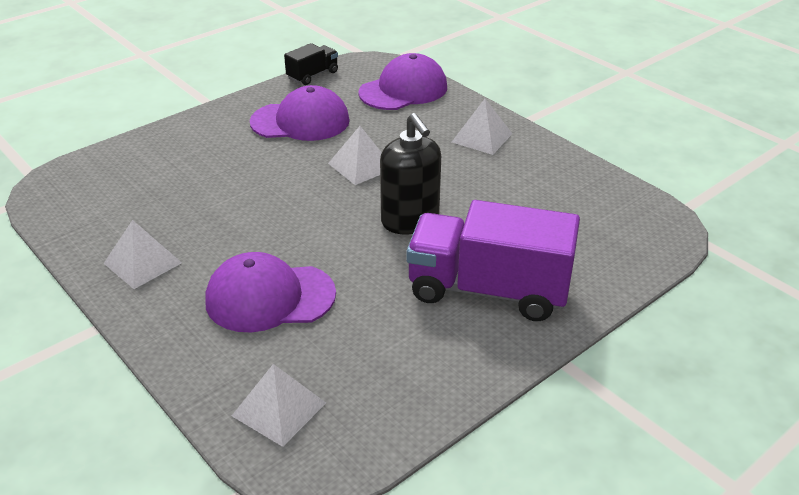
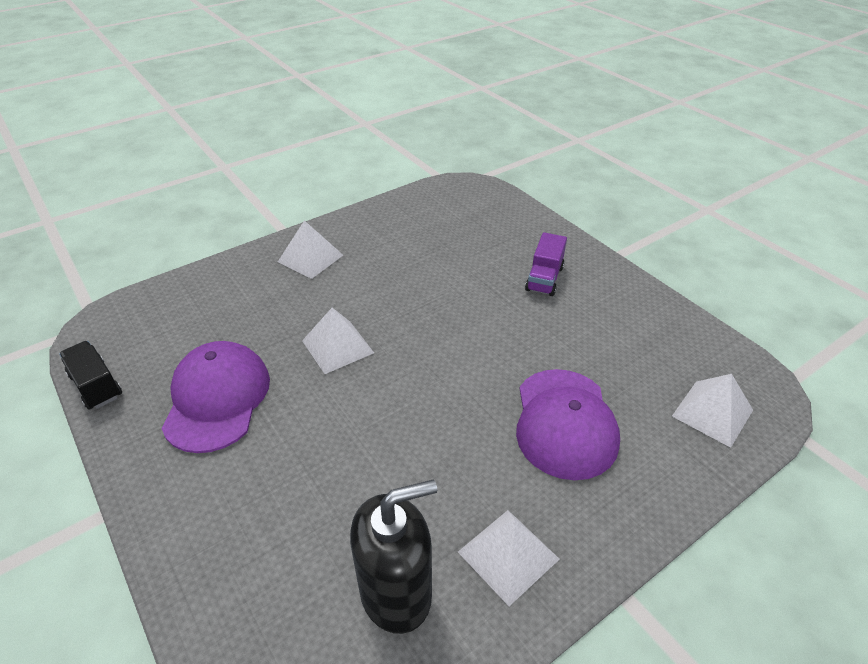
camera: 85 degrees left, 5 degrees up
(403, 90) = (185, 304): purple cap -> none
(410, 221) = (444, 316): black soap dispenser -> black soap dispenser (396, 592)
(488, 290) = (544, 278): purple truck -> purple truck, size x0.47

